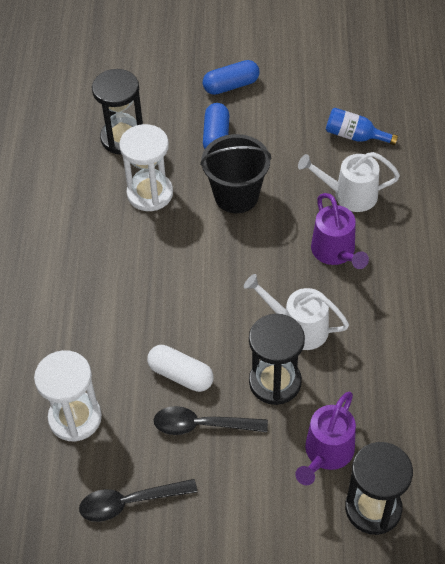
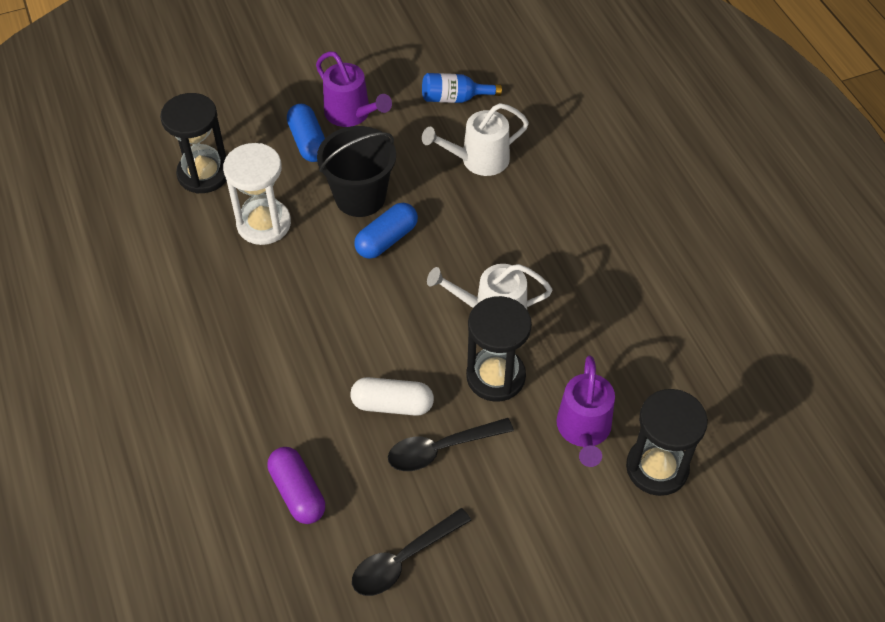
camera: 25 degrees left, 0 degrees up
(75, 418) = (298, 492): white hourglass -> purple capsule
(231, 85) = (298, 83): blue capsule -> blue capsule (387, 239)
(335, 253) = (493, 223): purple watering can -> purple watering can (352, 114)

